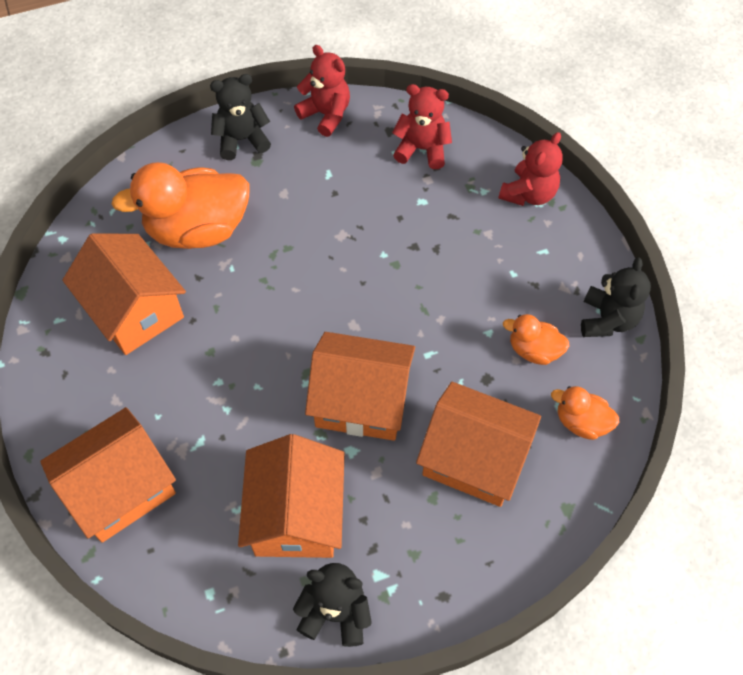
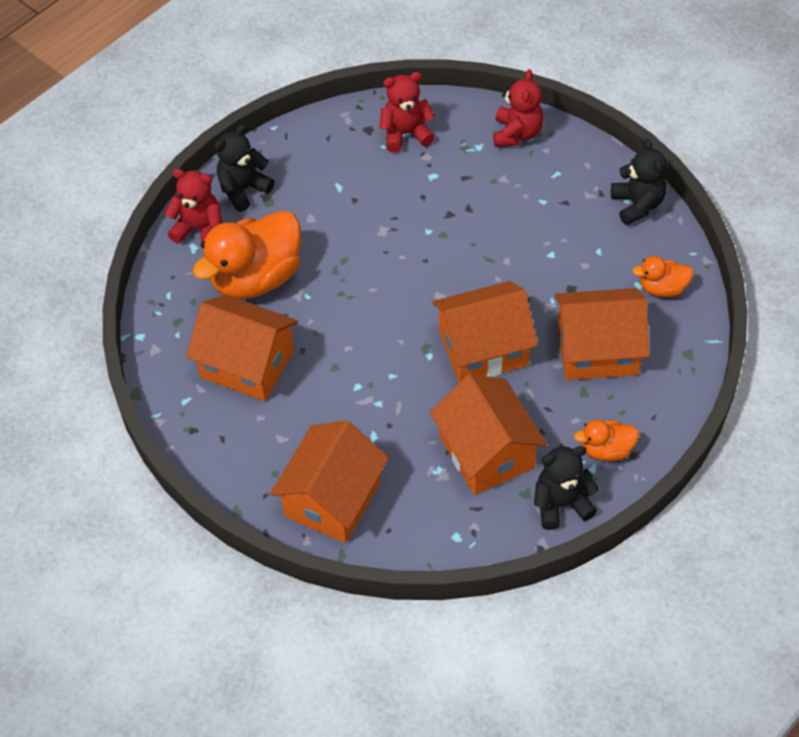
camera: 25 degrees left, 5 degrees down
(326, 114) = (303, 138): red teddy bear -> red teddy bear (199, 229)
(534, 350) = (594, 252): orange duck -> orange duck (606, 450)

